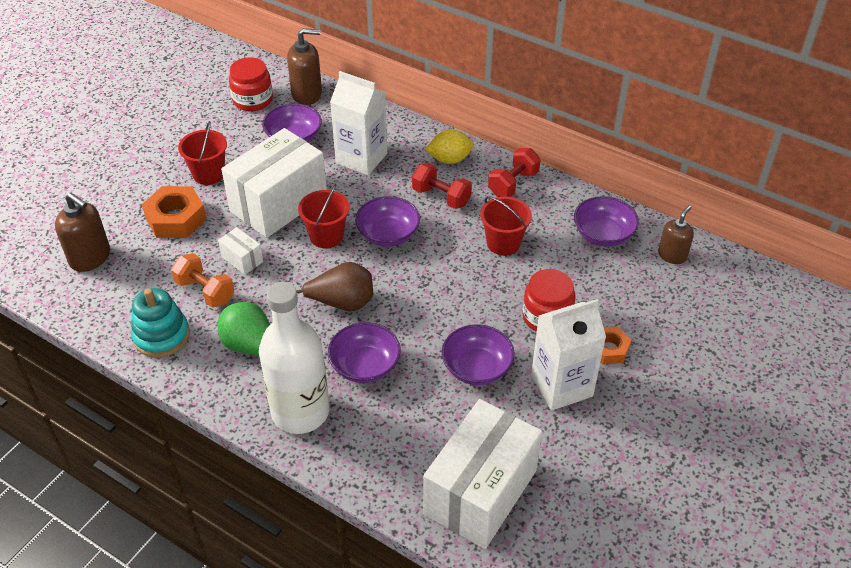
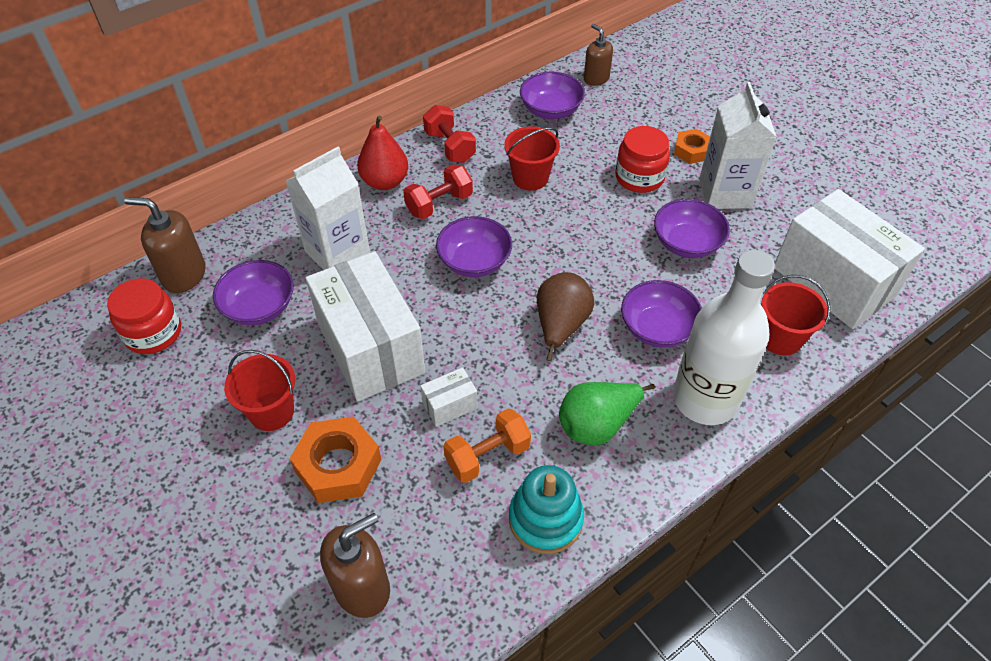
camera: 70 degrees left, 5 degrees up
(307, 94) = (184, 275): brown soap dispenser -> brown soap dispenser turned 90 degrees counterclockwise
(326, 236) = (450, 315): red bucket -> red bucket (780, 338)
(449, 159) = (385, 182): yellow lemon -> red pear

